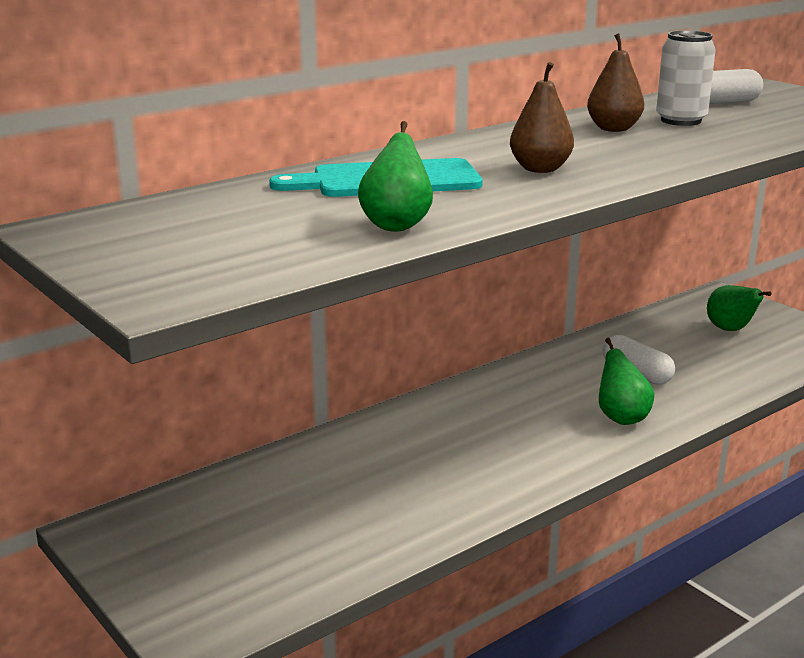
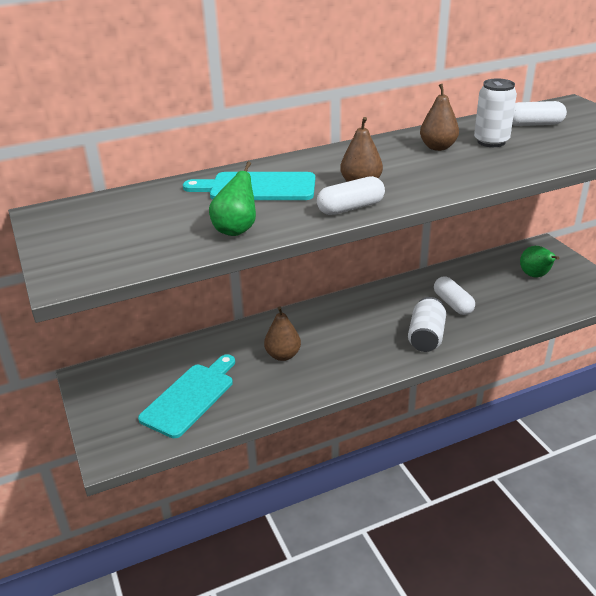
camera: 15 degrees right, 10 degrees up
(295, 537) = (190, 397): none -> turquoise cutting board
(418, 464) = (283, 355): none -> brown pear
(548, 193) = (350, 208): none -> white capsule
(621, 417) = (426, 337): green pear -> white can

